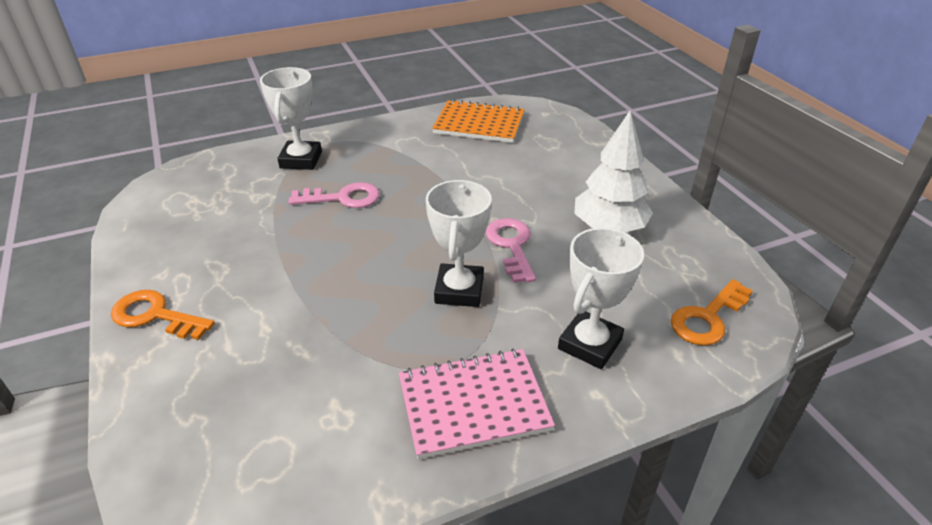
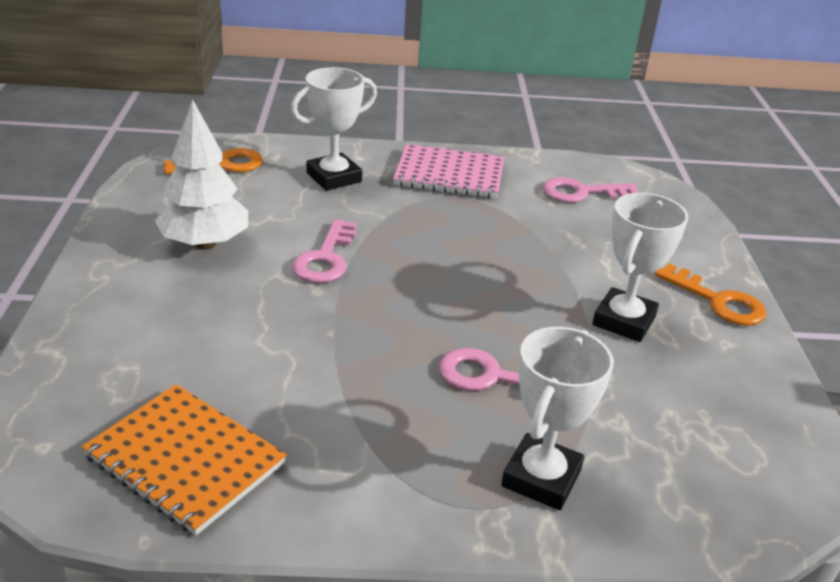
camera: 160 degrees left, 5 degrees down
(297, 438) = (582, 193): none -> pink key
(459, 290) = (410, 238): white trophy -> white trophy (624, 321)

